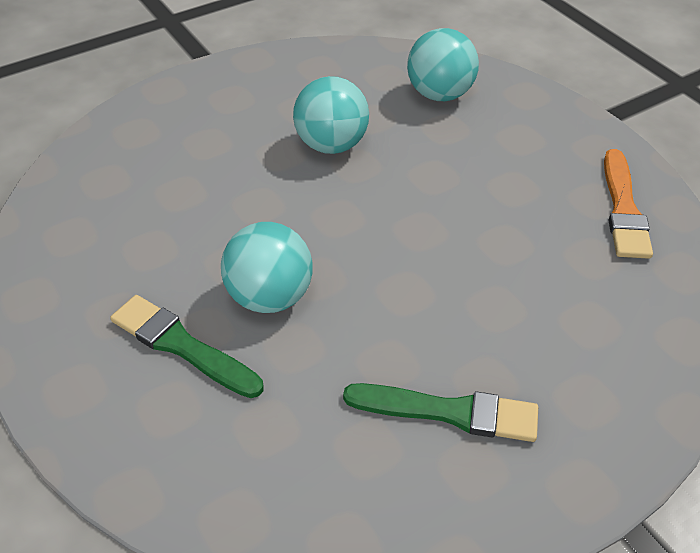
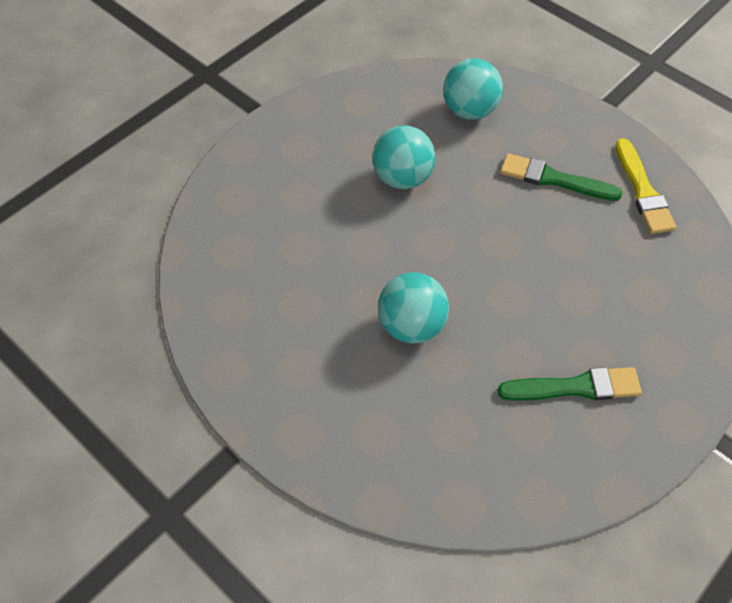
camera: 15 degrees left, 10 degrees up
(181, 346) = (363, 381): green brush -> green brush (554, 179)
(623, 209) = (643, 191): orange brush -> yellow brush

